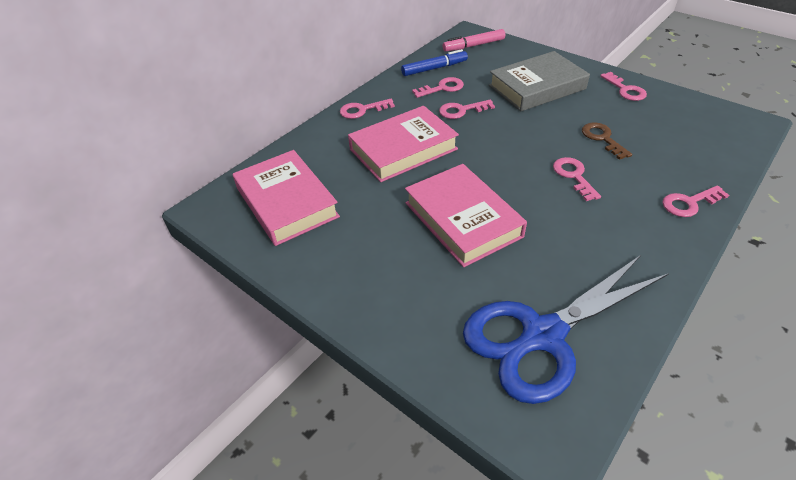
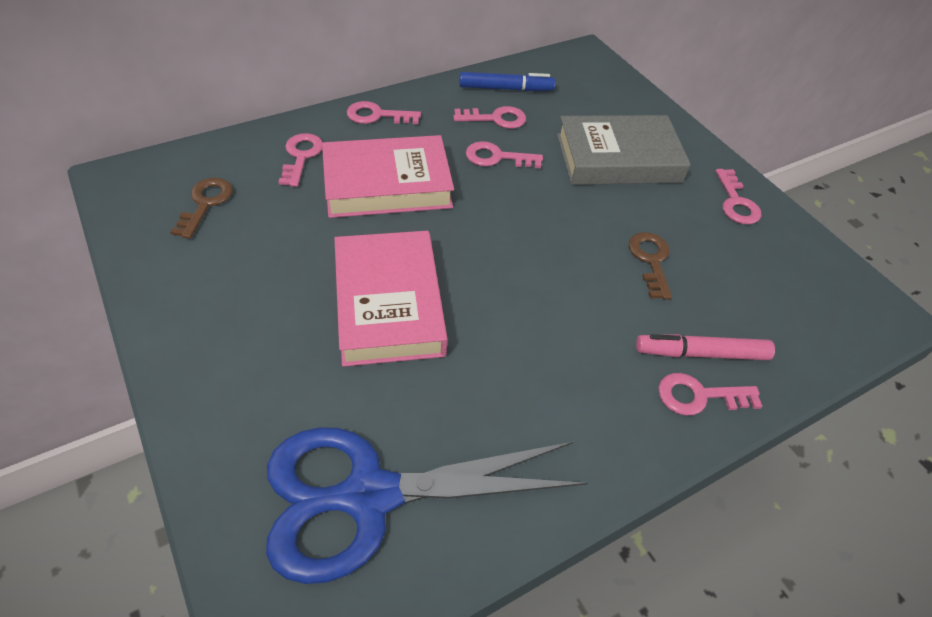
camera: 15 degrees right, 5 degrees up
(286, 202) = (205, 203): pink book -> brown key
(474, 46) = (579, 73): pink marker -> pink marker (701, 353)
(574, 176) = (572, 298): pink key -> pink key (301, 156)

